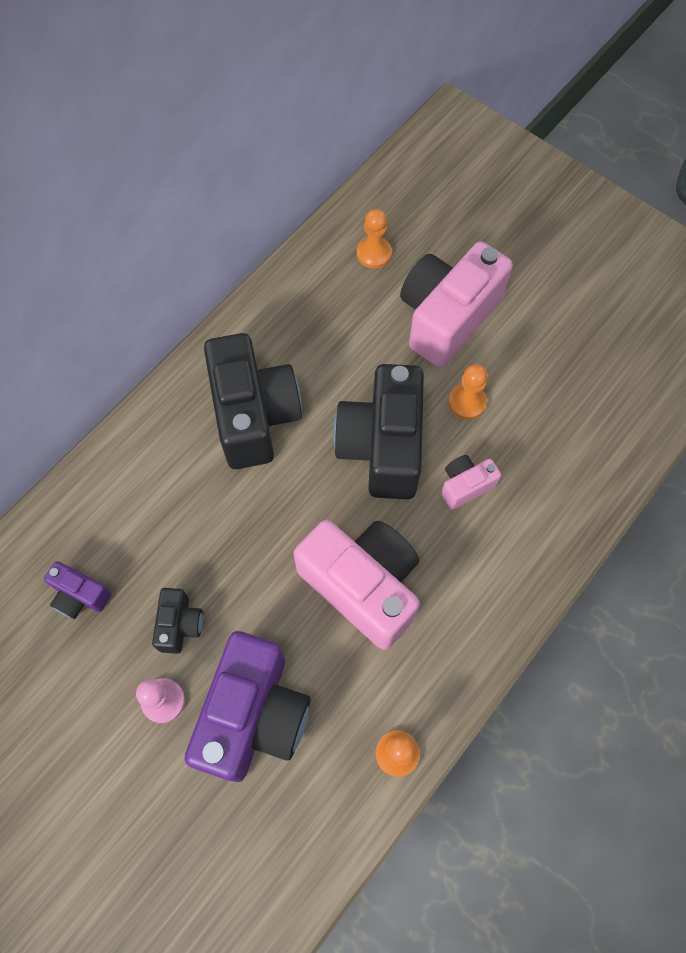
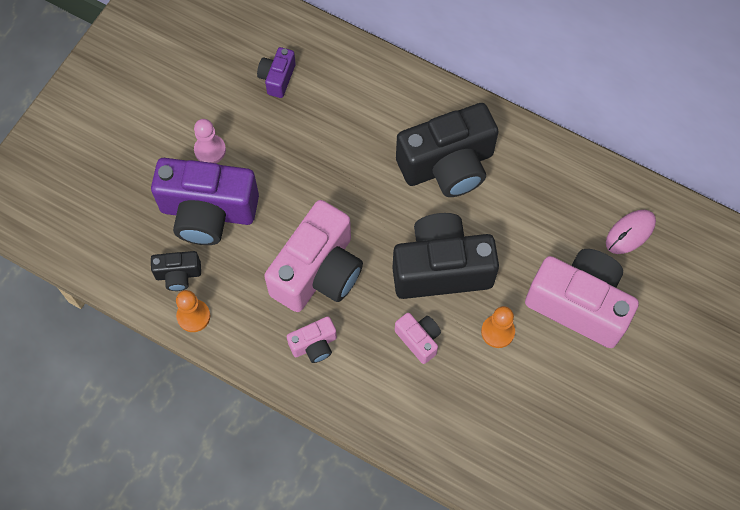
camera: 80 degrees right, 0 degrees up
(180, 624) = (266, 149): black camera -> black camera (178, 275)
(374, 253) = (630, 232): orange pawn -> pink mouse
(456, 605) = (314, 345): none -> pink camera

